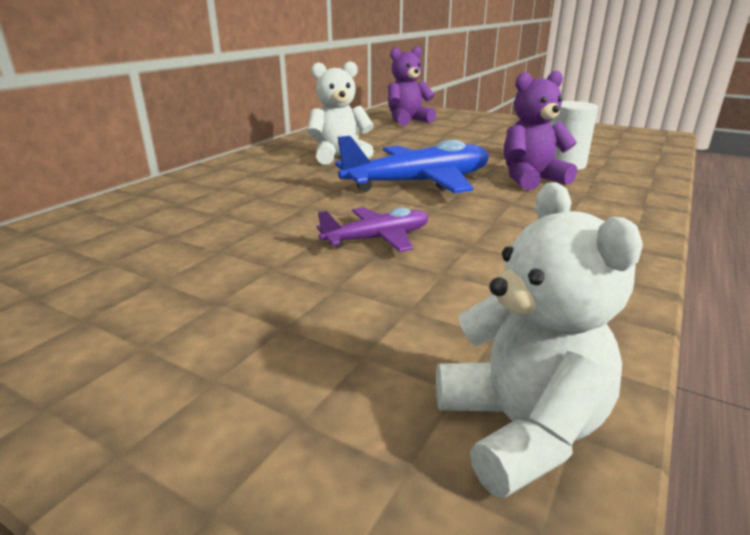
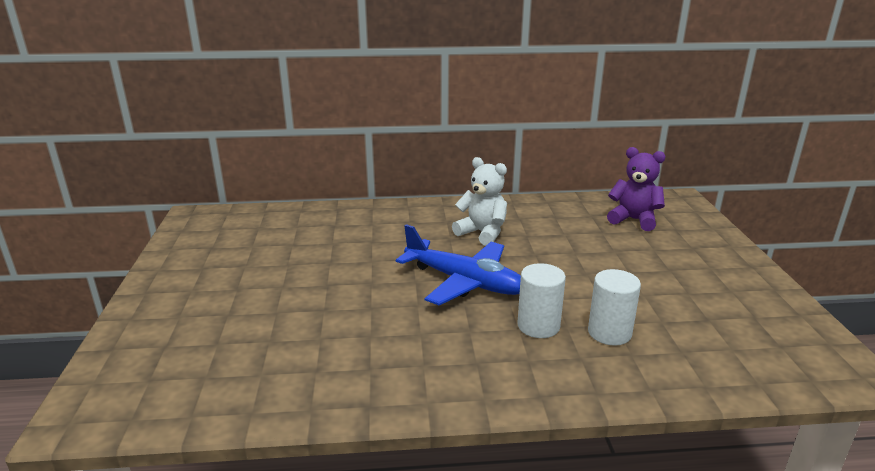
camera: 55 degrees right, 0 degrees up
(378, 239) = (347, 302): purple plane -> none
(520, 429) = (186, 401): white teddy bear -> none
(531, 179) = (538, 326): purple teddy bear -> white cylinder

